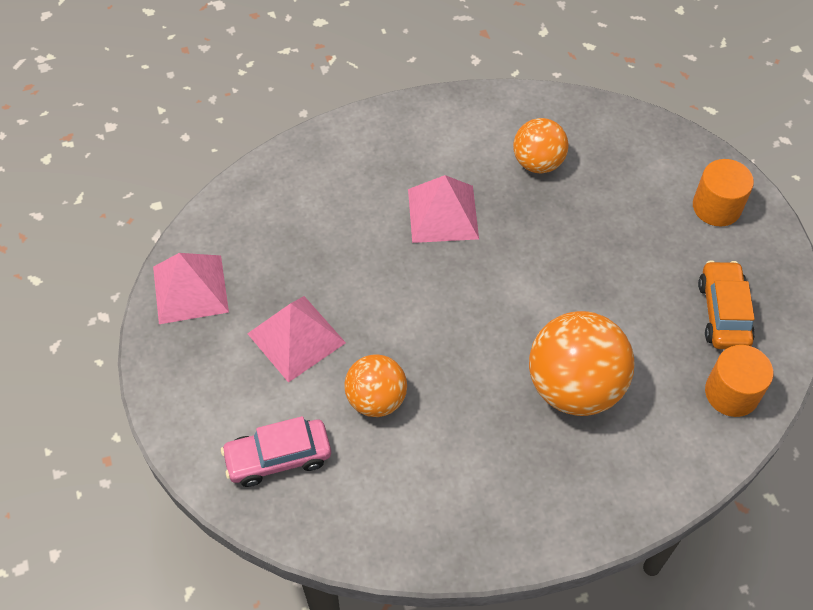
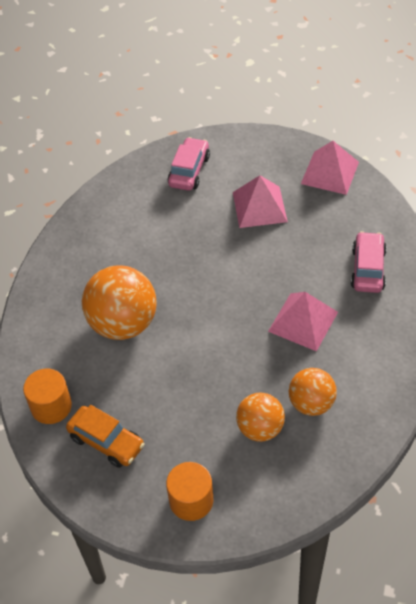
camera: 125 degrees right, 5 degrees down
(329, 187) = (368, 269): none -> pink car
(376, 399) = (191, 225): orange ball -> orange ball (260, 428)

